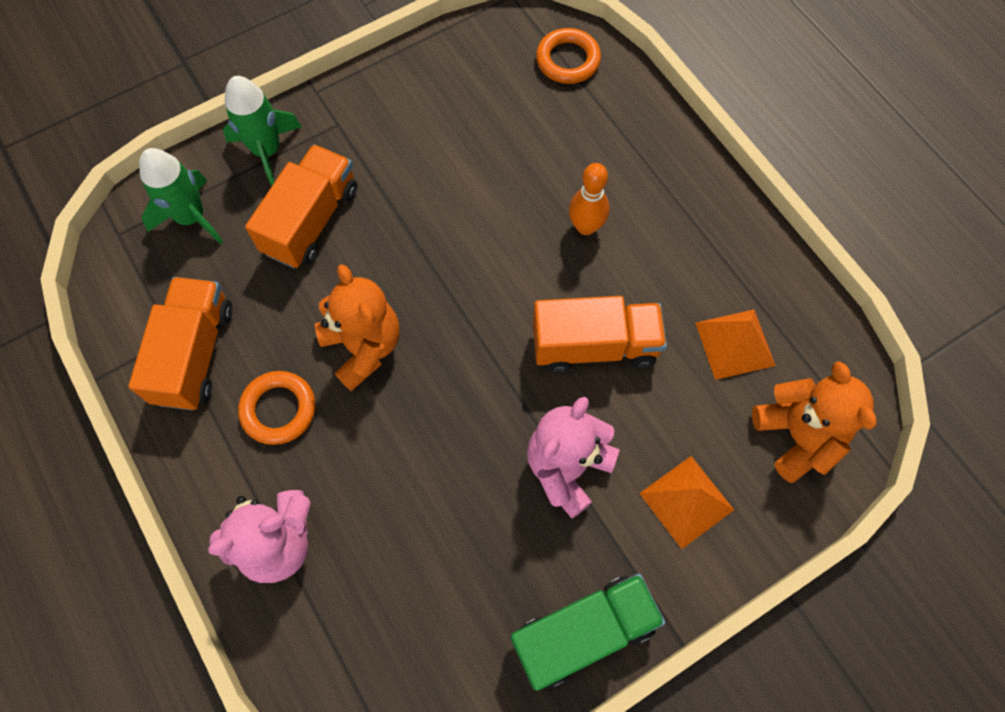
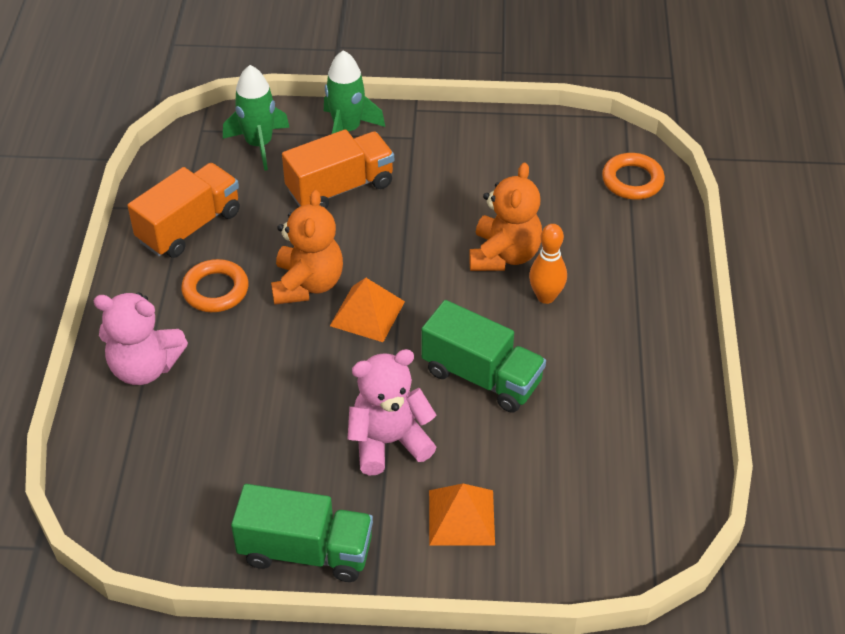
camera: 35 degrees right, 20 degrees down
(594, 345) = (481, 377): orange truck -> green truck
(735, 344) = (598, 438): orange pyramid -> orange pyramid (367, 313)
(797, 436) = (593, 528): orange teddy bear -> orange teddy bear (504, 255)

